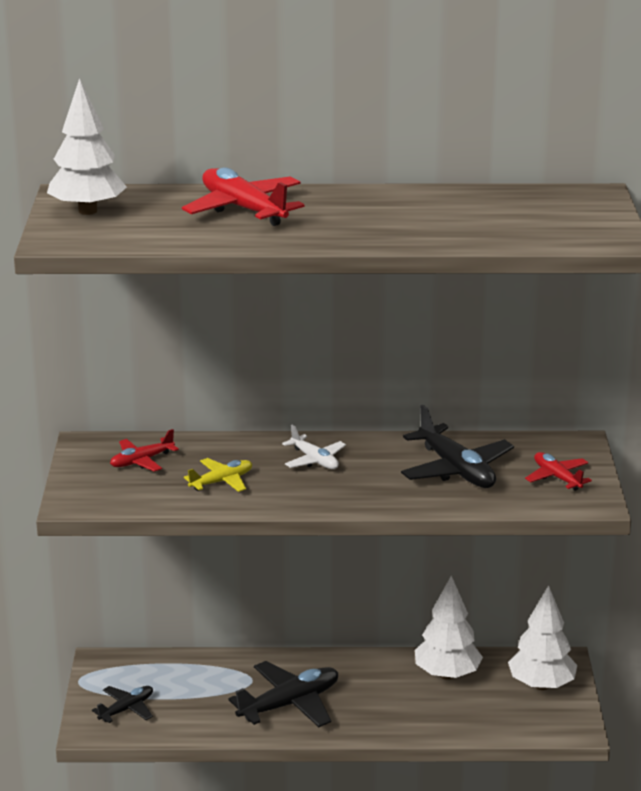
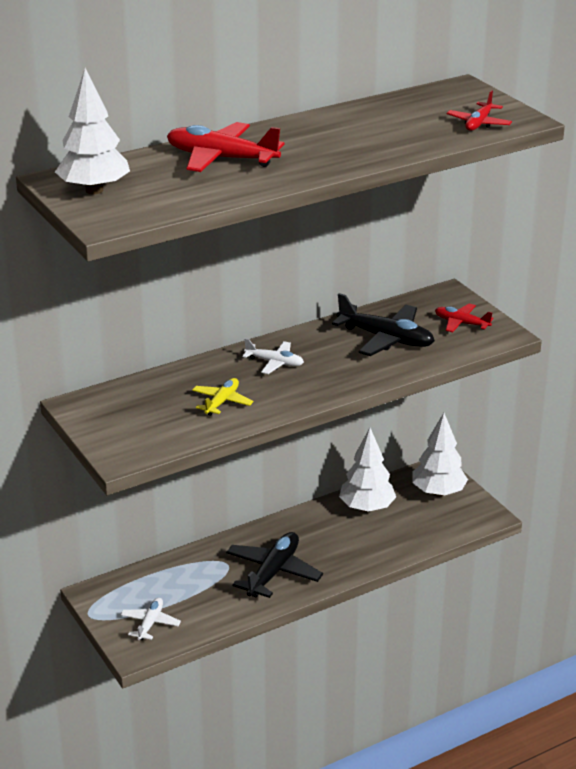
camera: 30 degrees left, 5 degrees up
(126, 709) = (150, 623): black plane -> white plane
(141, 461) = (139, 405): red plane -> red plane (479, 123)

